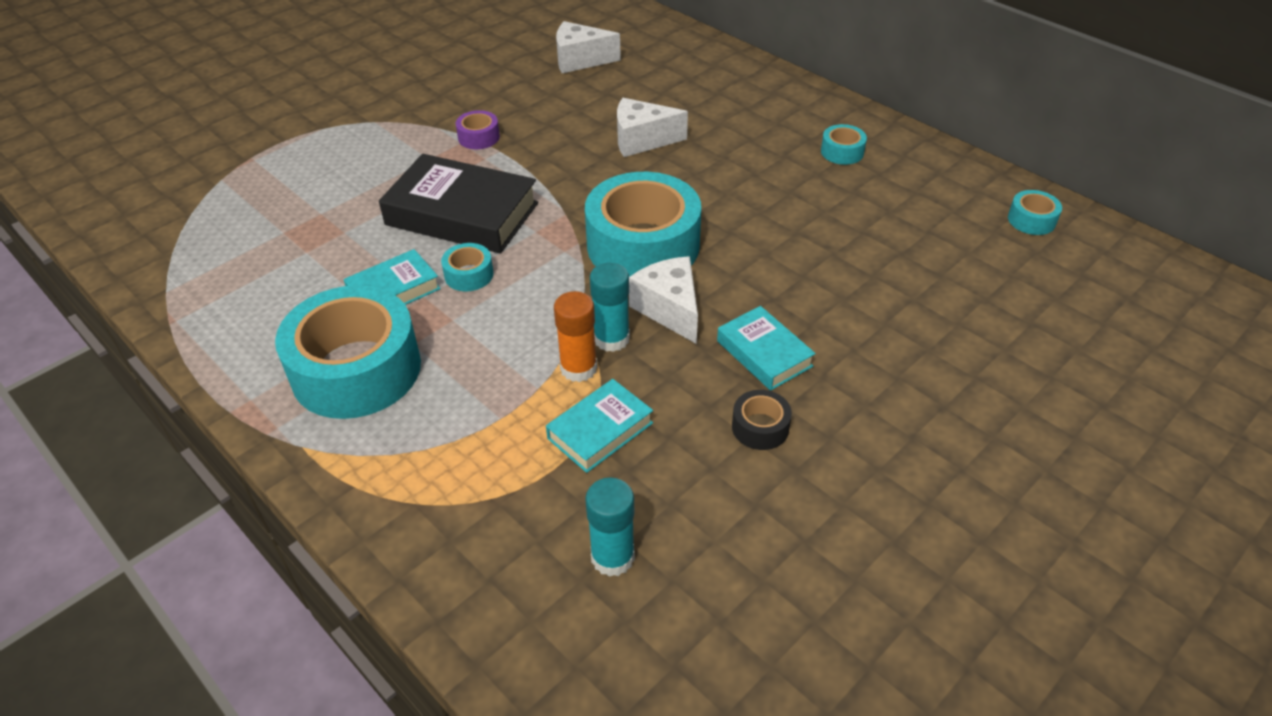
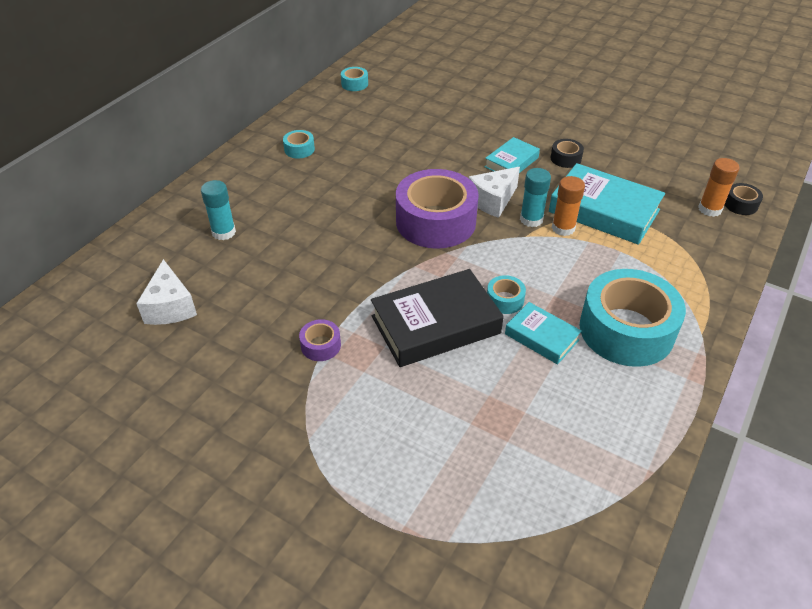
camera: 105 degrees left, 0 degrees up
(462, 214) = (435, 324): black book -> black book turned 60 degrees clockwise
(542, 653) = (740, 204): none -> black tape
(548, 590) = (710, 209): none -> orange glue stick
(600, 431) = (604, 211): turquoise book -> turquoise book, size x1.80
(612, 557) = (676, 193): turquoise glue stick -> turquoise glue stick (223, 232)
(642, 140) = (304, 243): white cheese -> none
(643, 245) = (435, 221): turquoise tape -> purple tape

